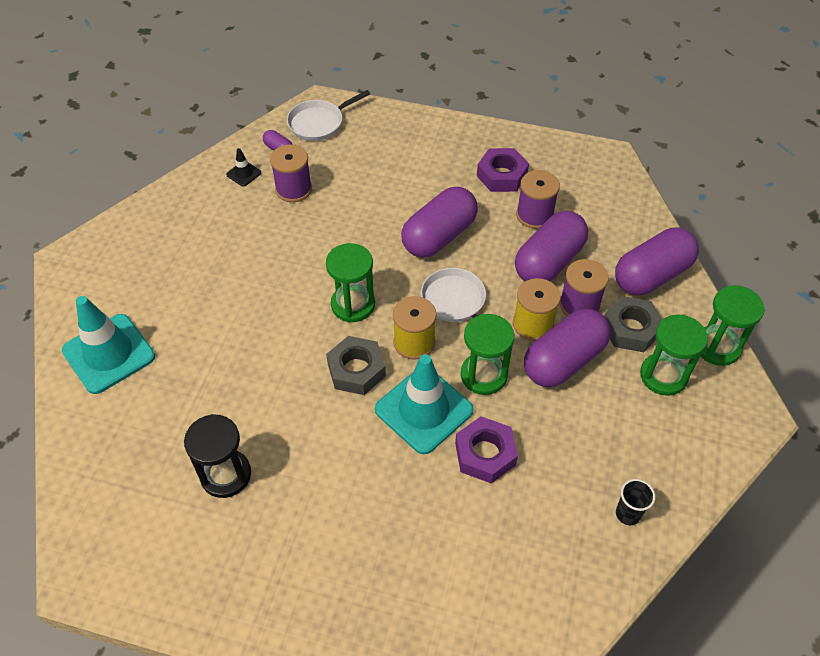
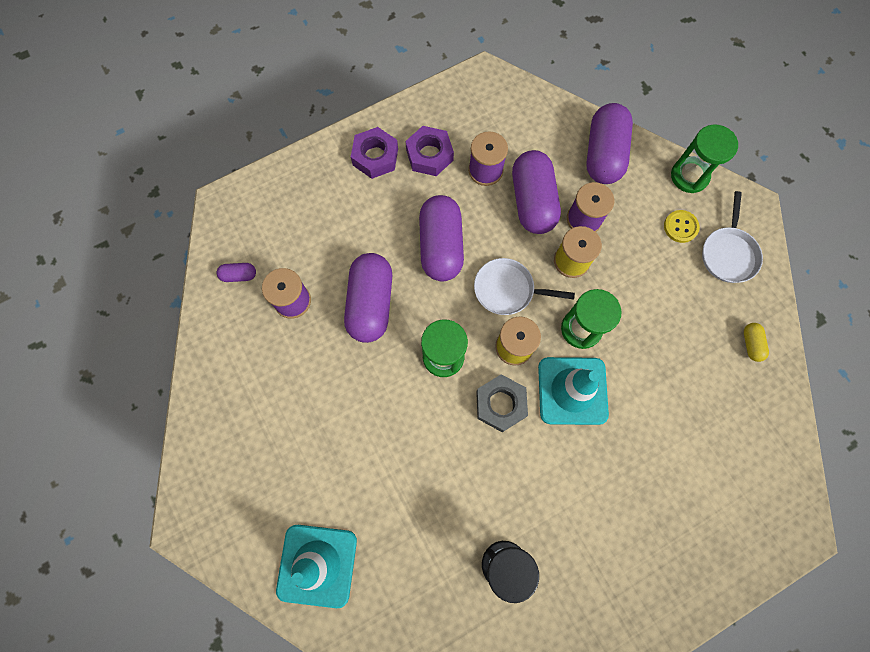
camera: 45 degrees left, 20 degrees up
(244, 174) = (237, 322): black traffic cone -> none
(319, 123) = (243, 223): white pan -> white pan (728, 253)
(485, 454) = (638, 384): purple nut -> purple nut (375, 157)
(563, 360) = (616, 271): purple capsule -> purple capsule (371, 303)
(627, 514) = (751, 344): black cup -> yellow capsule
(631, 329) = (631, 209): grey nut -> none
(663, 376) = (680, 227): green hourglass -> yellow button

